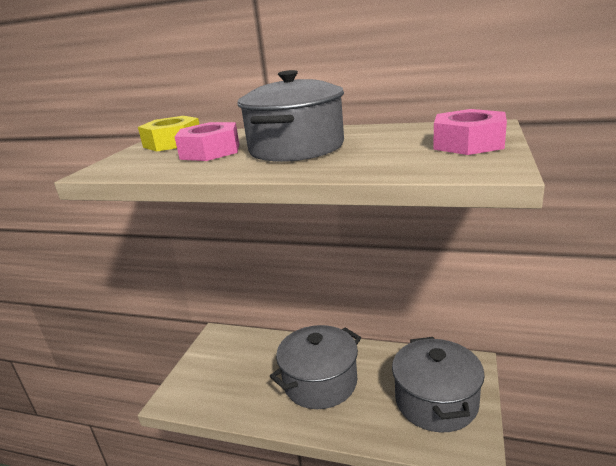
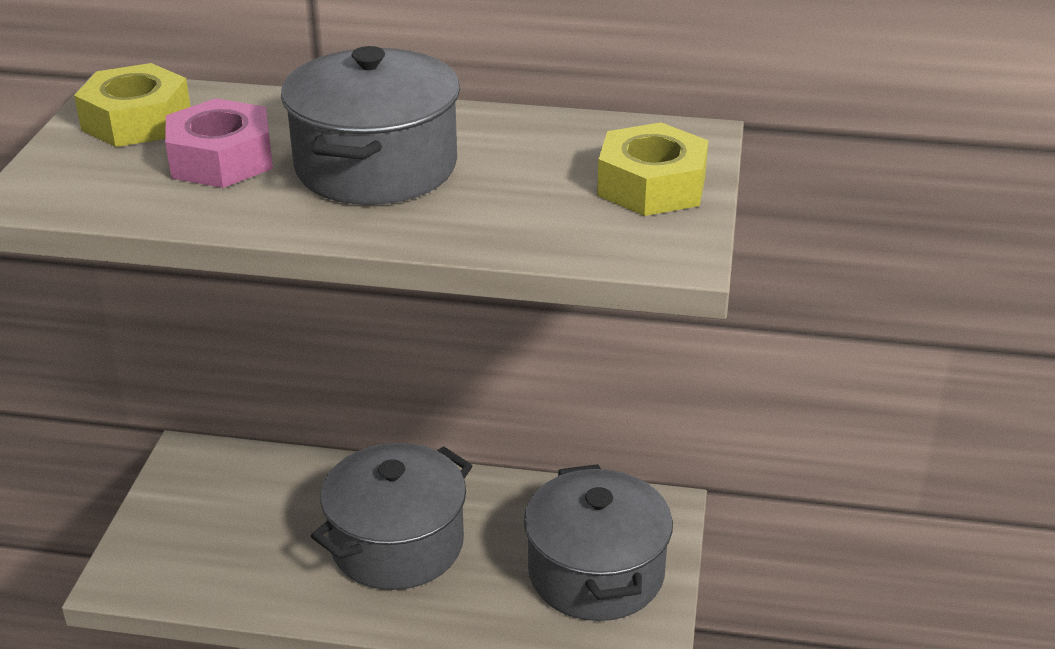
camera: 10 degrees left, 10 degrees up
(468, 143) = (651, 186): pink nut -> yellow nut

